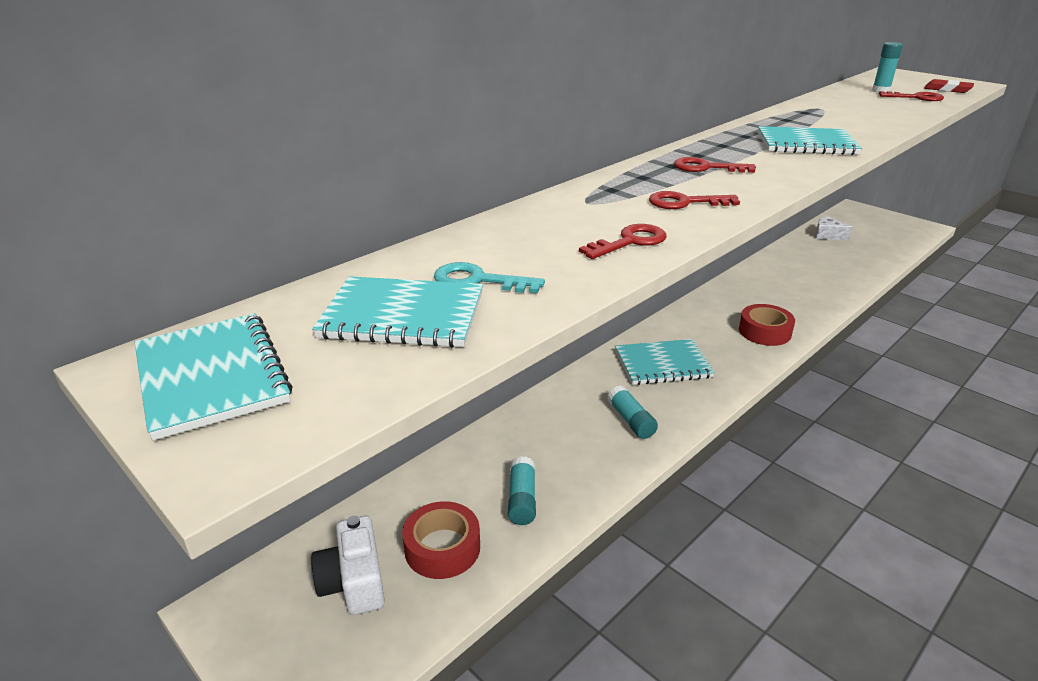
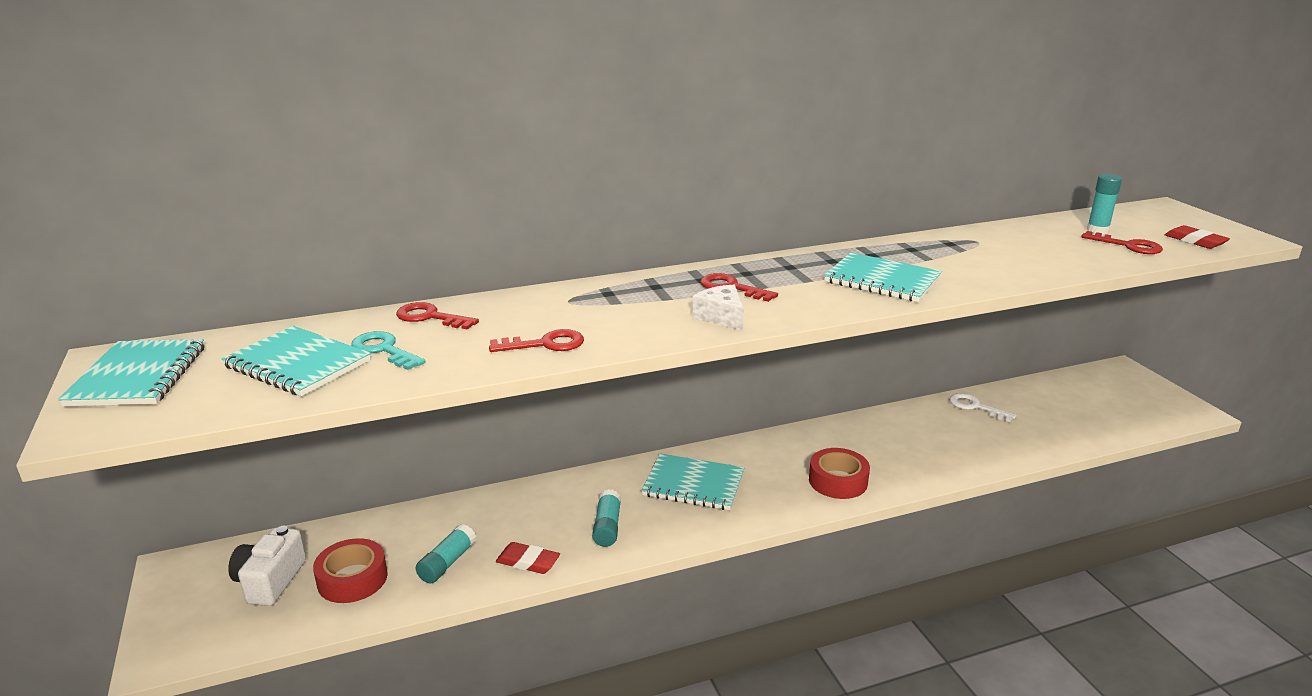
camera: 25 degrees right, 5 degrees down
(595, 473) = (528, 562): none -> red eraser
(685, 202) = (652, 318): red key -> red key (430, 317)
(796, 254) = (975, 407): none -> white key
(827, 235) = (1042, 394): white cheese -> white cheese (721, 317)

